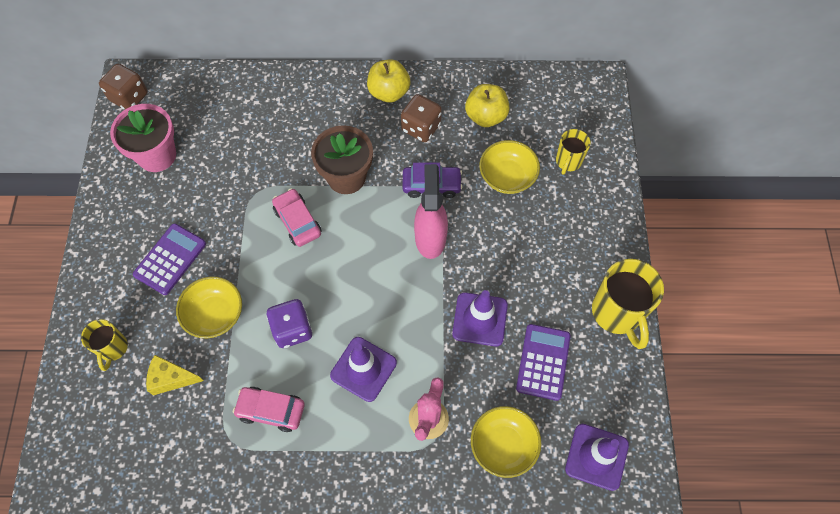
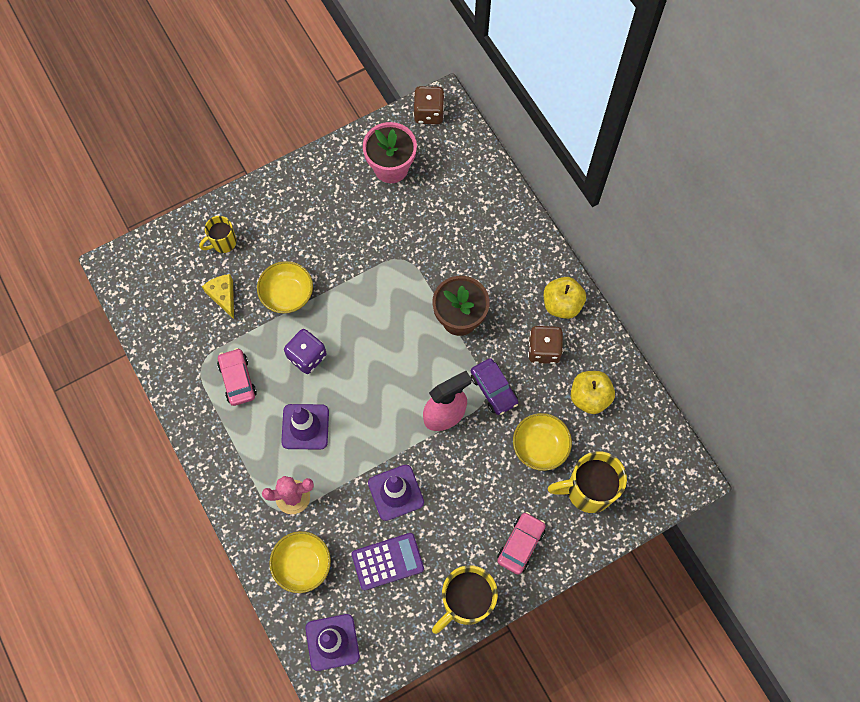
camera: 60 degrees right, 5 degrees up
(170, 259) = (312, 235): purple calculator -> none
(297, 222) = (397, 305): pink car -> pink car (520, 544)
(568, 161) = (588, 490): yellow mug -> yellow mug, size x1.75

